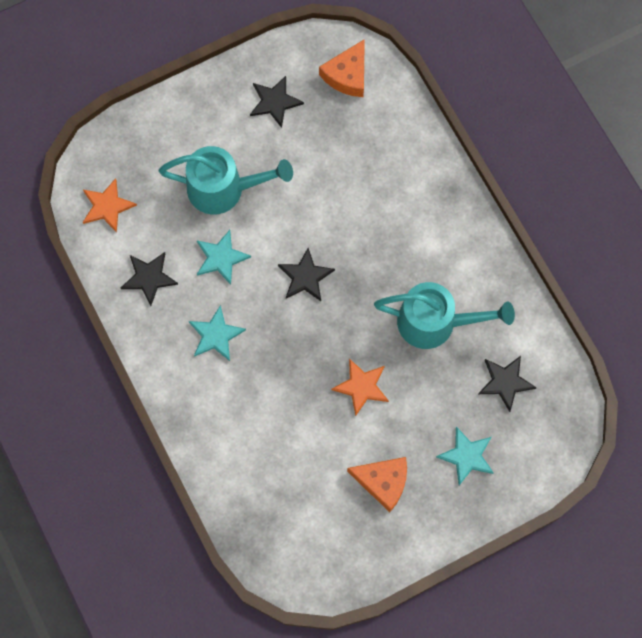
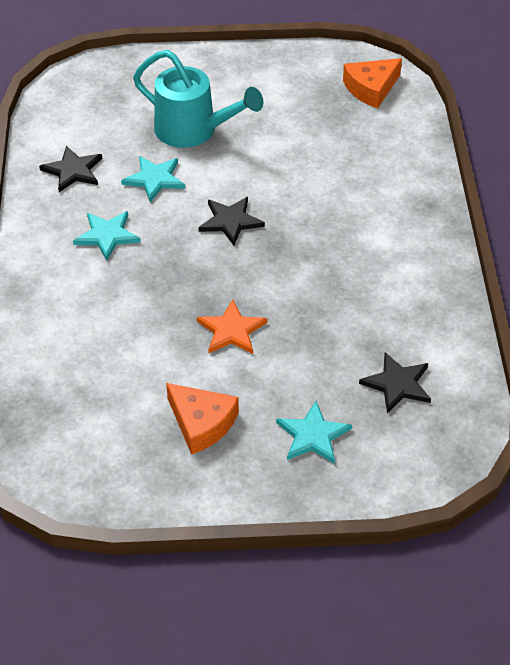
camera: 25 degrees right, 25 degrees down
(107, 206) = (72, 108): orange star -> none
(275, 102) = (286, 86): black star -> none
(436, 323) = (347, 305): turquoise watering can -> none

